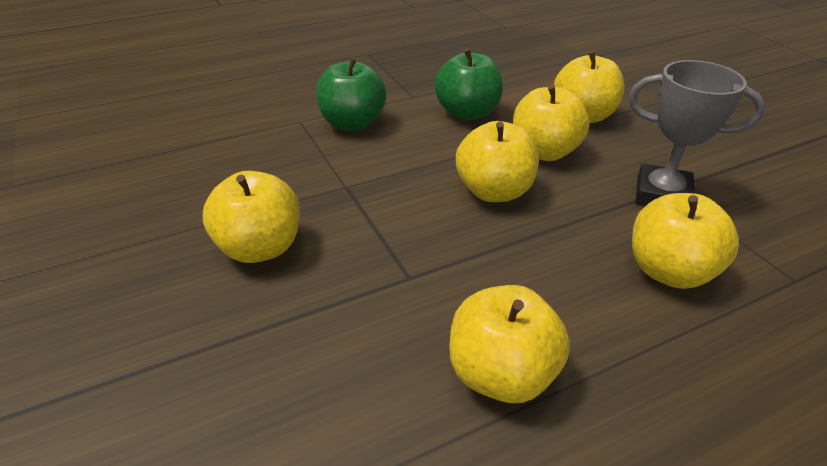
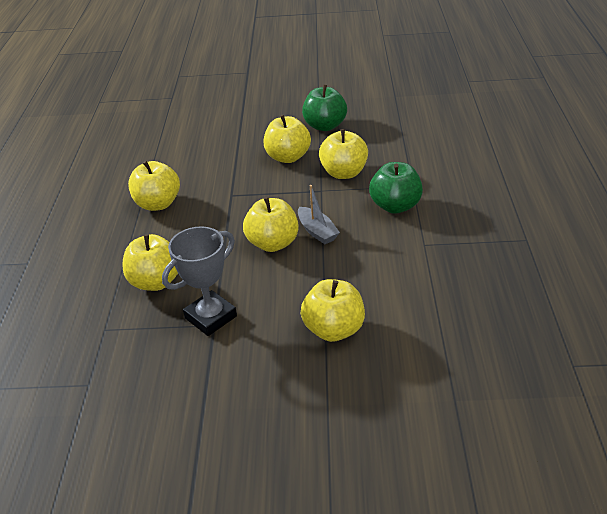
camera: 120 degrees right, 0 degrees up
(442, 164) = (317, 231): none -> grey boat
(467, 113) = (378, 264): green apple -> green apple (325, 126)
(544, 152) = (298, 283): yellow apple -> yellow apple (344, 173)

